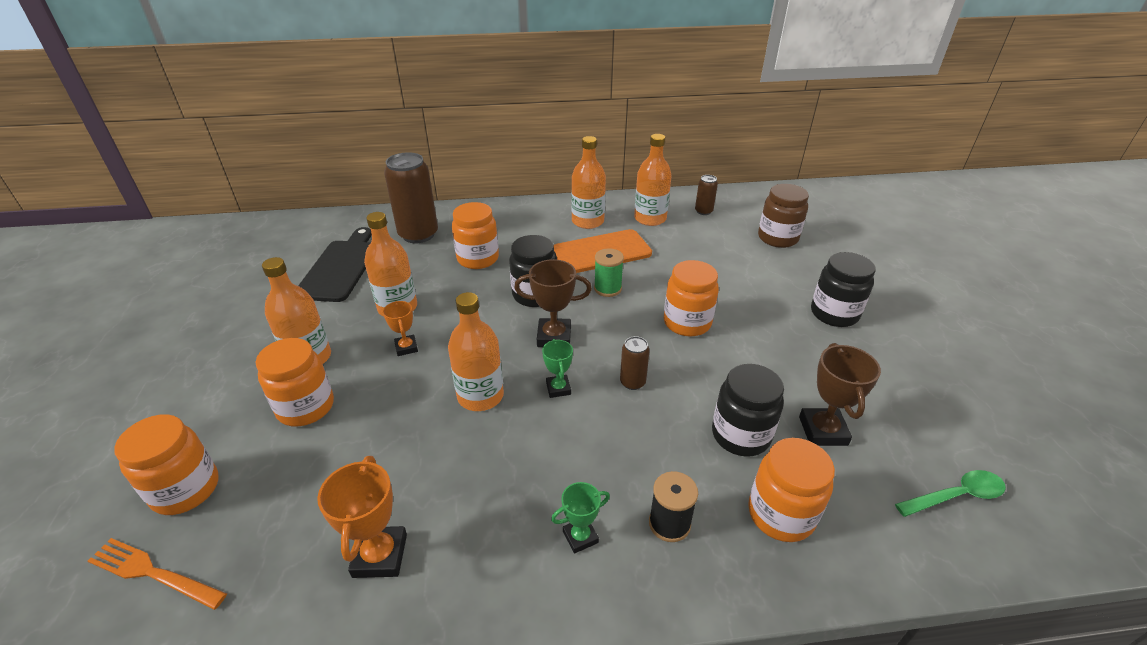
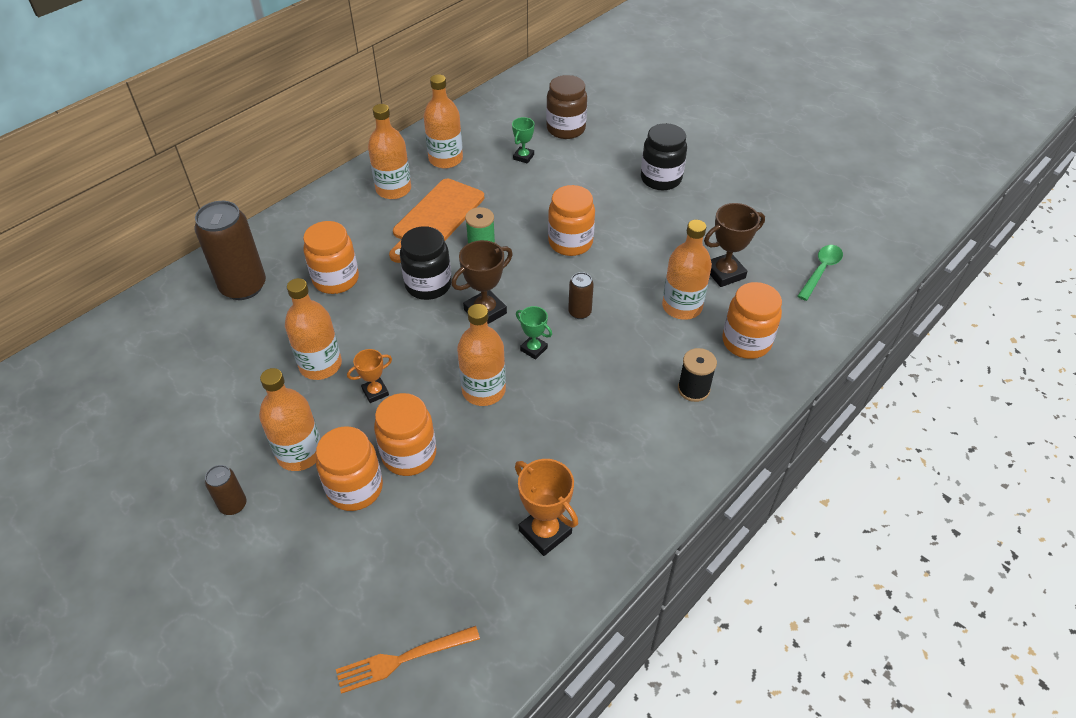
camera: 40 degrees left, 10 degrees up
(186, 489) = (343, 603): orange jar -> orange jar (409, 455)
(340, 267) = (208, 362): black cutting board -> none
(406, 347) = (375, 392): orange trophy -> orange trophy turned 60 degrees counterclockwise
(580, 537) = (652, 432): green trophy -> green trophy (523, 157)
(703, 211) = (483, 129): brown can -> brown can (233, 505)
(740, 435) = (682, 306): black jar -> orange bottle
(823, 431) = (724, 273): brown trophy -> brown trophy turned 75 degrees counterclockwise

